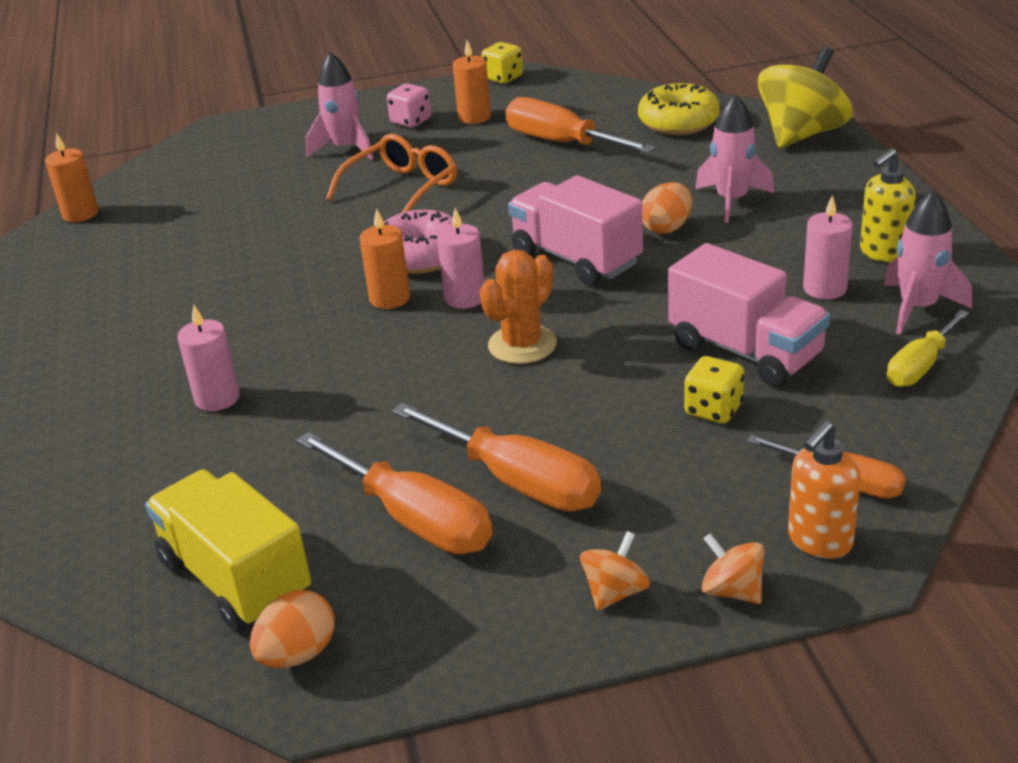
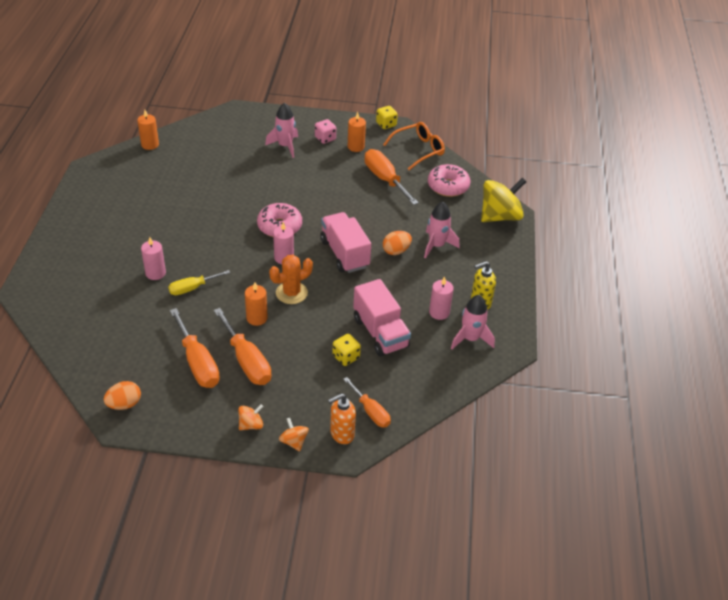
camera: 15 degrees right, 10 degrees up
(235, 579) = (119, 363): yellow truck -> none
(390, 298) = (253, 246): orange candle -> orange candle (257, 318)
(402, 189) = (295, 182): orange glasses -> orange glasses (418, 150)
(678, 122) = (448, 186): yellow donut -> pink donut
(920, 366) = (446, 369): yellow screwdriver -> yellow screwdriver (192, 288)

